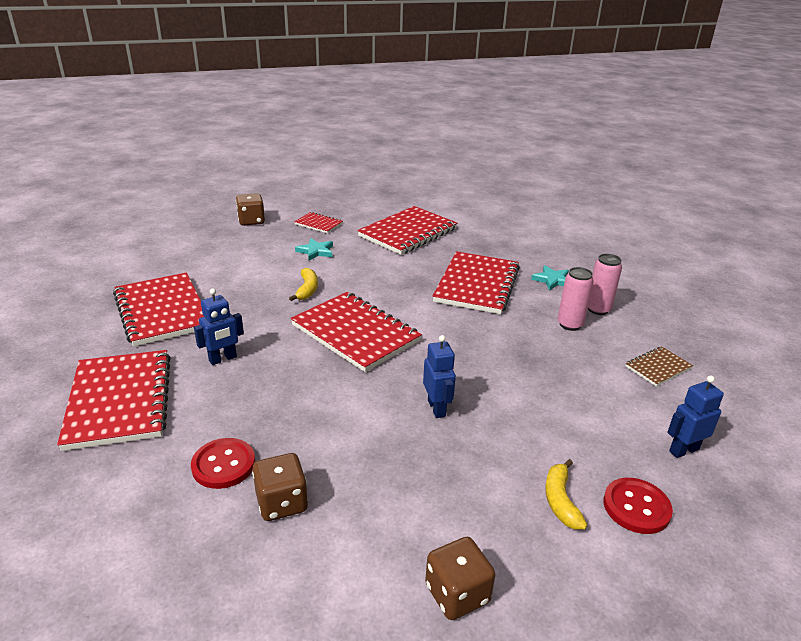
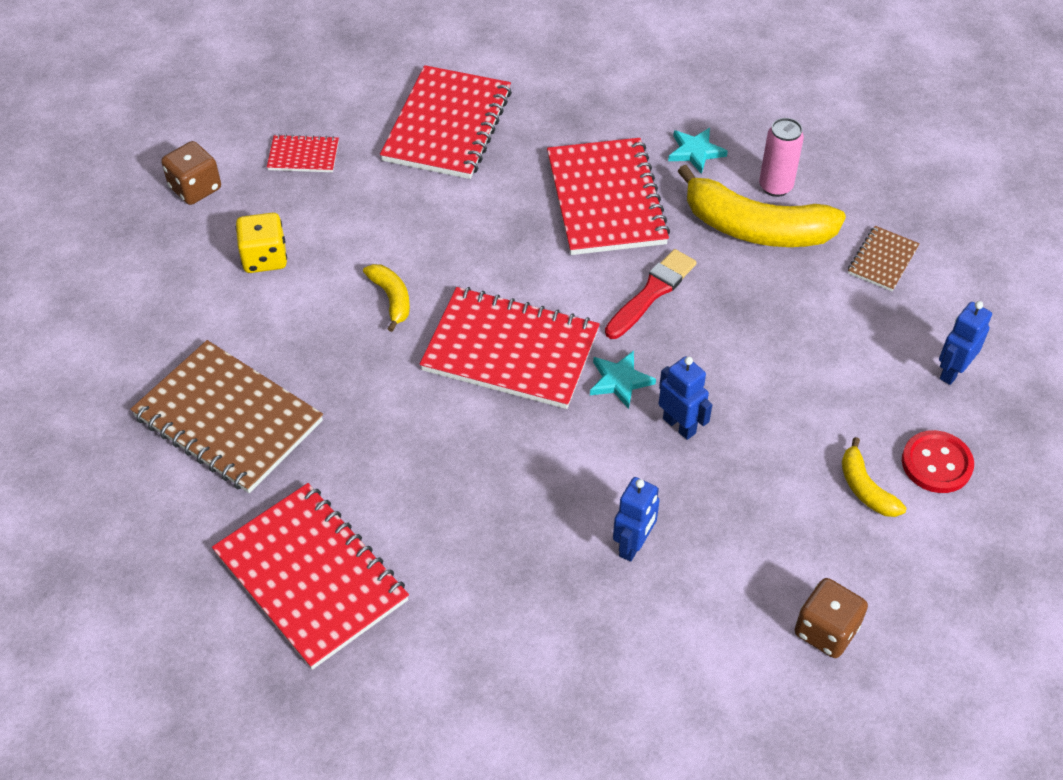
camera: 25 degrees left, 20 degrees up
(162, 311) = (228, 419): red notebook -> brown notebook
(223, 359) = (380, 462): blue robot -> blue robot (633, 545)
(223, 465) = (506, 602): red button -> none
(256, 254) = (264, 258): none -> yellow dice
(282, 503) = (602, 616): brown dice -> none
(316, 251) = (345, 218): turquoise star -> turquoise star (620, 381)
(472, 334) = (652, 293): none -> red brush
(570, 324) = (755, 228): pink can -> yellow banana

